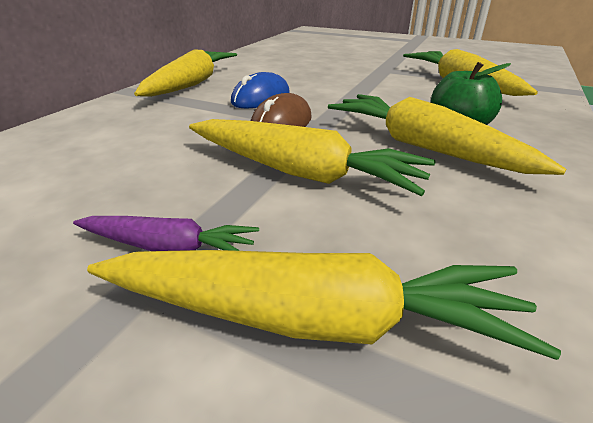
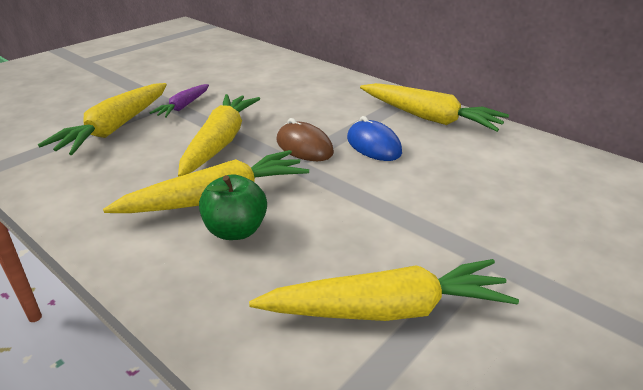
camera: 105 degrees right, 0 degrees up
(301, 172) = (220, 142): yellow carrot -> yellow carrot turned 150 degrees clockwise

